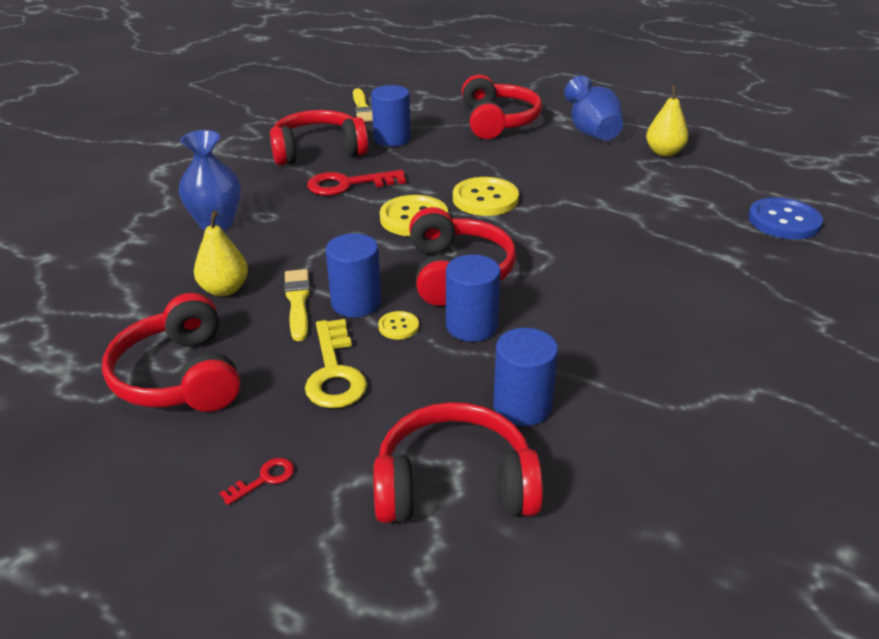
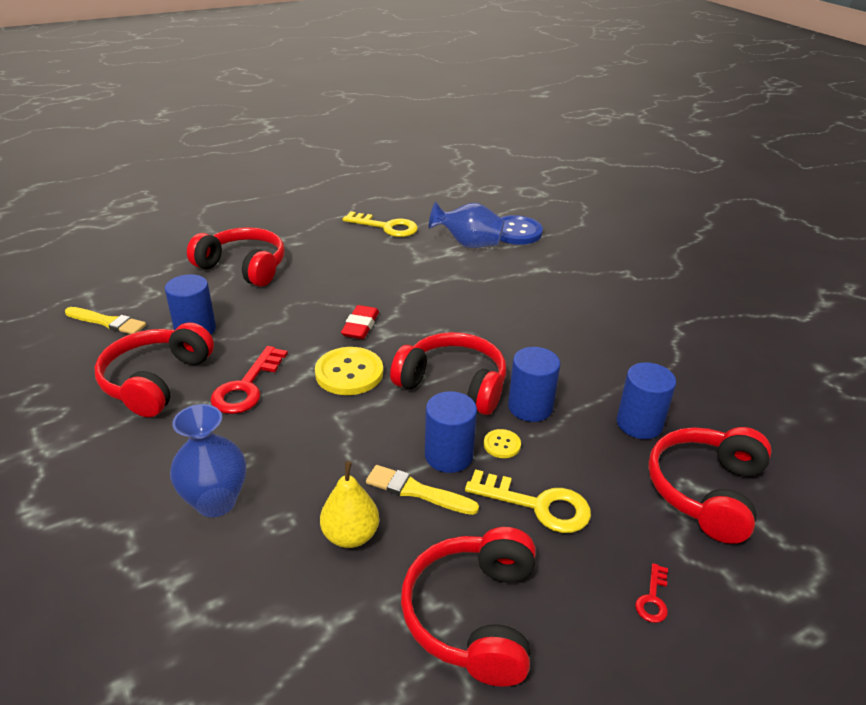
camera: 60 degrees left, 0 degrees up
(180, 376) = (473, 615): red headphones -> red headphones turned 90 degrees clockwise
(264, 479) = (653, 598): red key -> red key turned 150 degrees counterclockwise
(485, 199) = (360, 326): yellow button -> red eraser
(592, 133) = (321, 238): blue vase -> blue vase (468, 244)
(664, 152) = (386, 227): yellow pear -> yellow key

